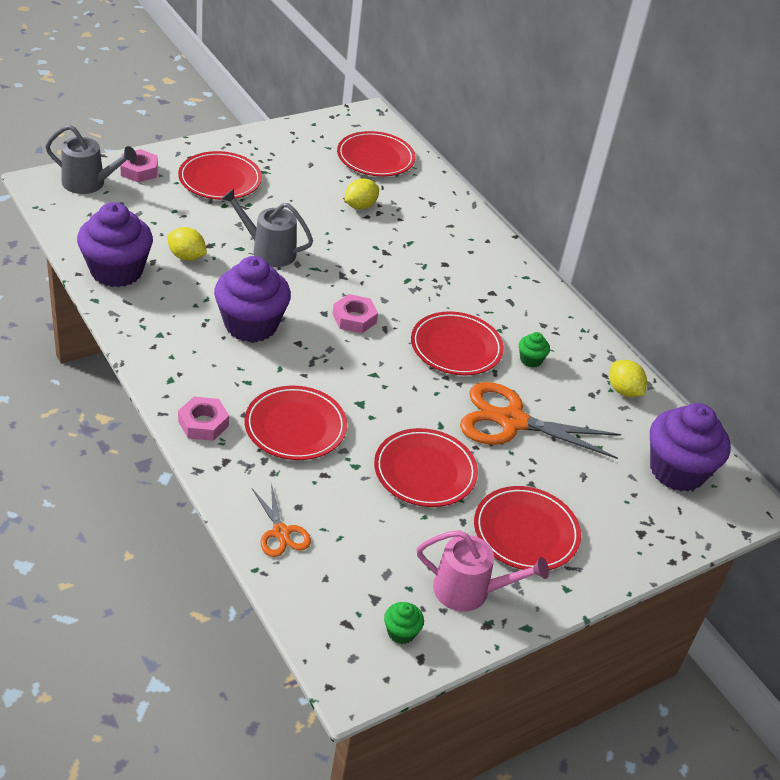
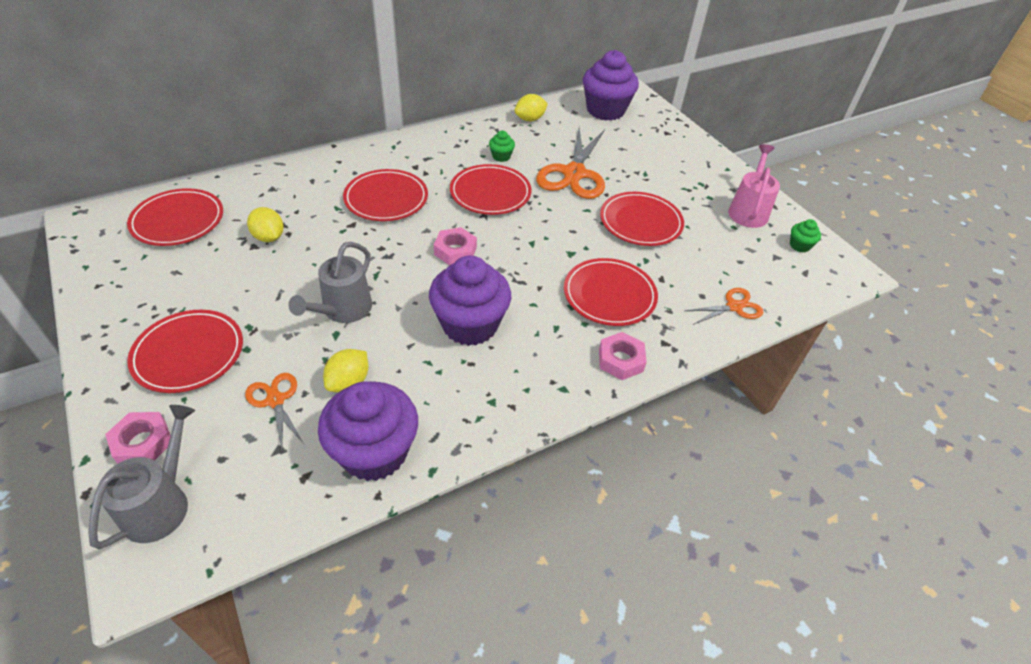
camera: 85 degrees left, 5 degrees up
(171, 222) = (275, 400): none -> orange scissors
(526, 532) = (684, 180): red plate -> red plate (386, 199)

